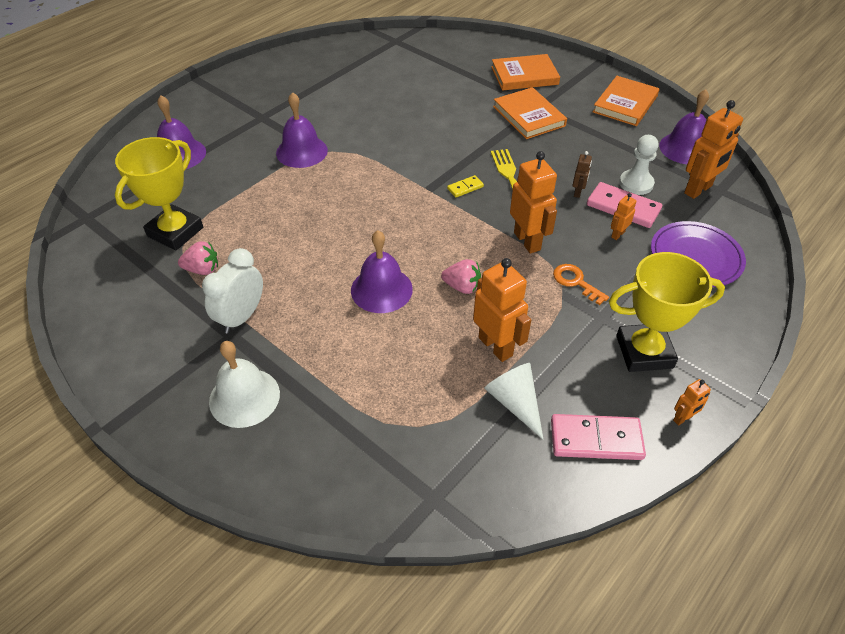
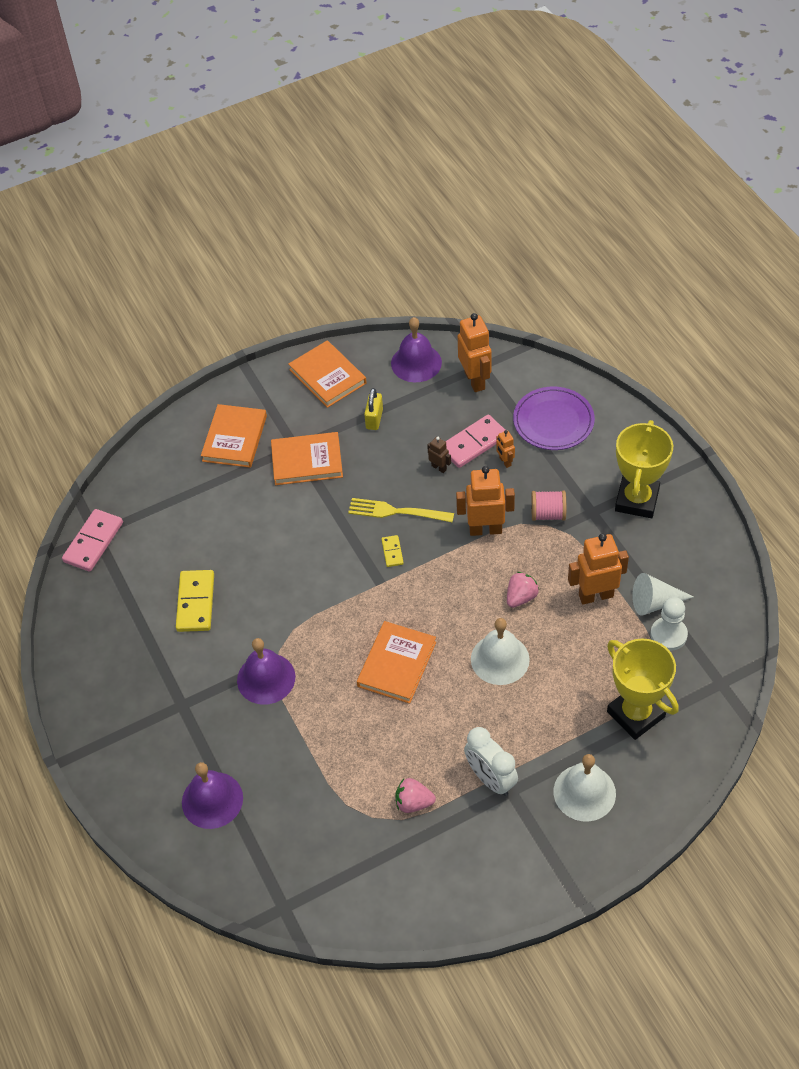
camera: 65 degrees left, 5 degrees up
(175, 232) = (346, 820): yellow trophy -> yellow trophy (636, 714)
(202, 269) = (413, 803): pink strawberry -> pink strawberry turned 105 degrees counterclockwise
(346, 221) = (397, 664): none -> orange book
(357, 99) = (195, 602): none -> yellow domino
(381, 289) = (500, 659): purple bell -> white bell
(576, 282) = (548, 514): orange key -> pink spool
(596, 439) = (704, 564): pink domino -> pink domino (93, 542)
(601, 140) = (374, 419): none -> yellow padlock
(636, 183) = (447, 420): white pawn -> white pawn (668, 635)
(683, 418) = (703, 504): orange robot -> none

